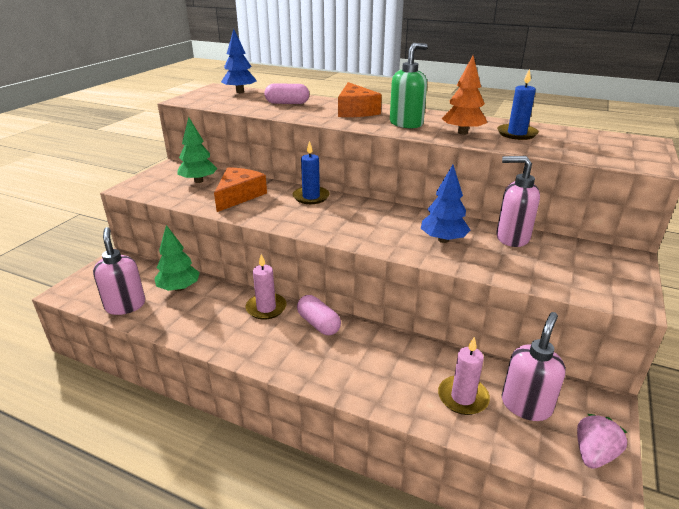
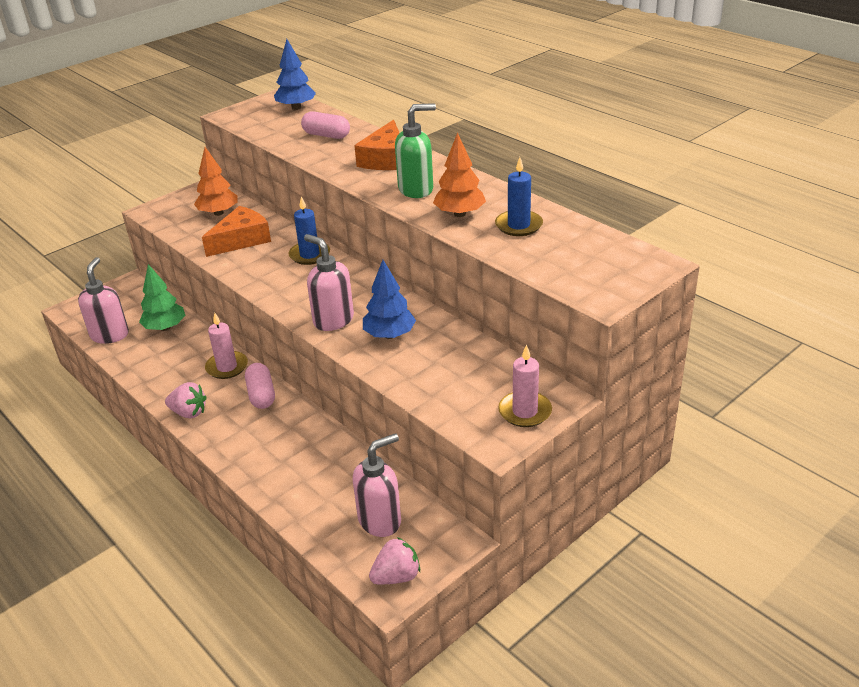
camera: 25 degrees right, 5 degrees up
(198, 181) = (218, 213): green tree -> orange tree
(261, 356) = (189, 413): none -> pink strawberry
(463, 397) = (330, 497): pink candle -> pink candle (525, 411)
(511, 238) = (463, 348): pink soap dispenser -> pink soap dispenser (333, 320)

